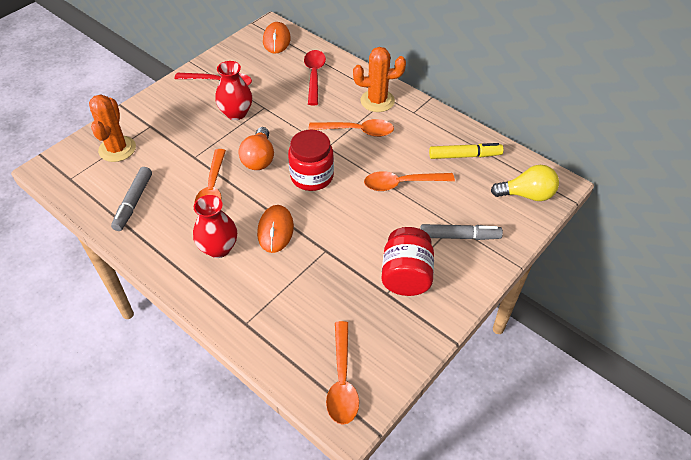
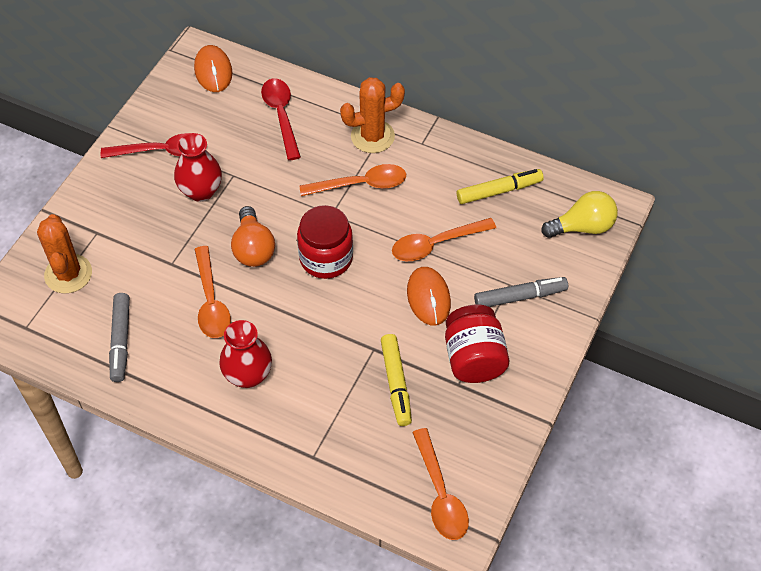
camera: 15 degrees left, 5 degrees up
(275, 230) = (307, 337): orange mouse -> orange mouse (428, 297)
(334, 281) = (396, 383): none -> yellow marker

